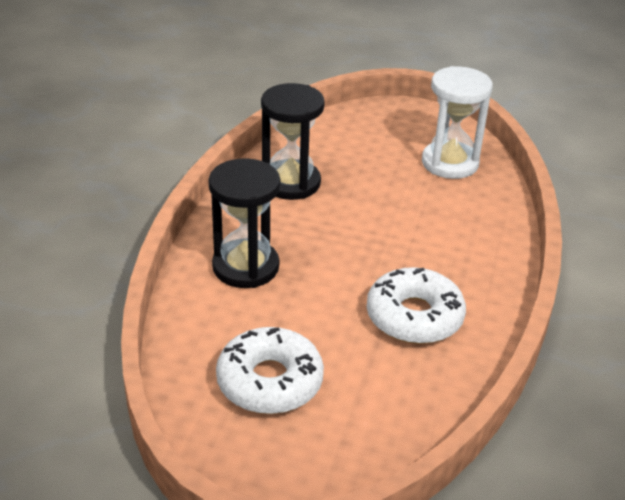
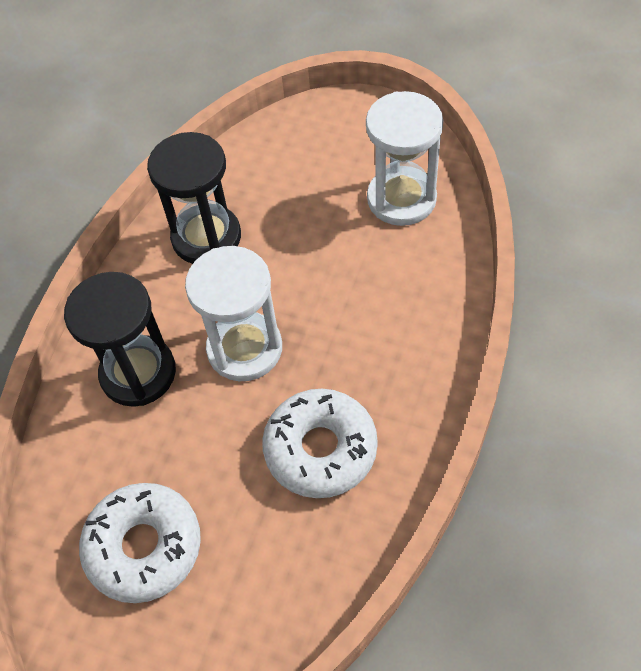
camera: 10 degrees right, 20 degrees up
(336, 252) = (245, 349): none -> white hourglass

